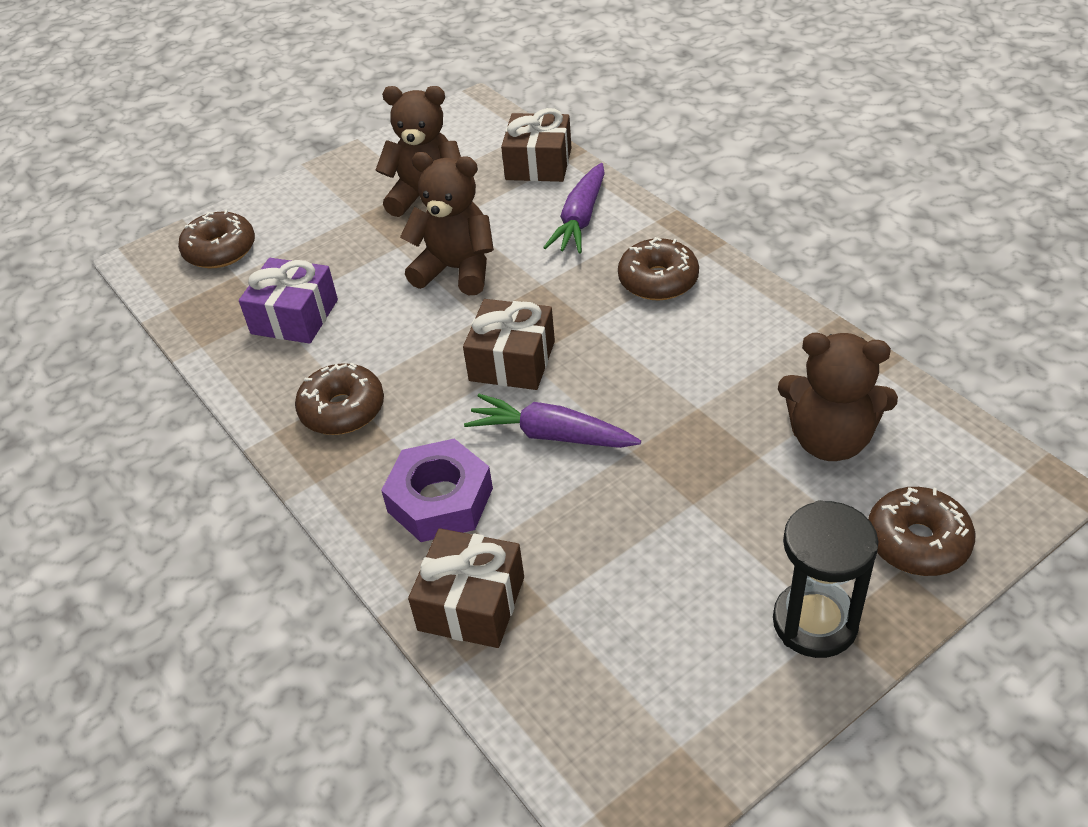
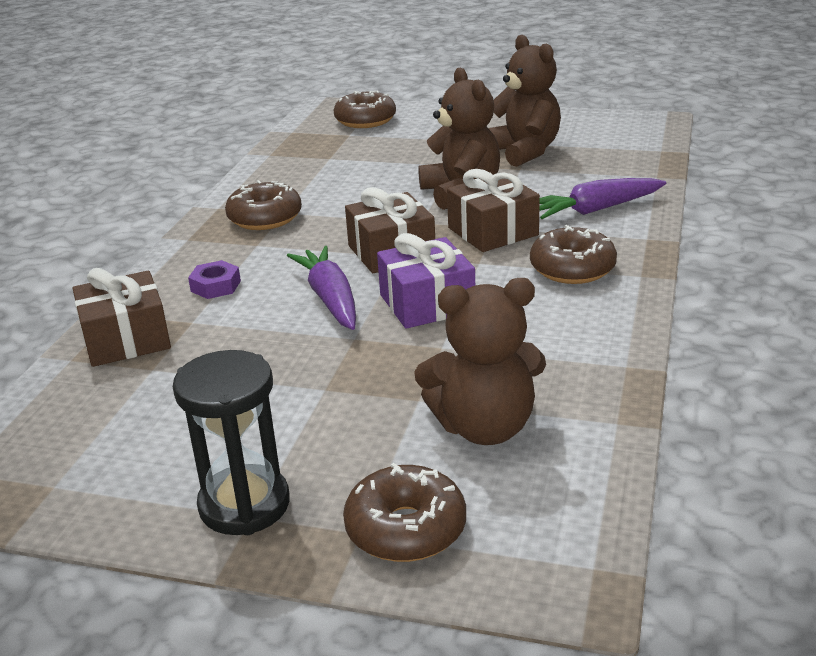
camera: 50 degrees right, 15 degrees down
(294, 317) = (334, 166): purple gift -> purple gift (427, 303)
(440, 500) = (215, 286): purple nut -> purple nut, size x0.53
(538, 164) = (633, 169): brown gift -> brown gift (493, 231)
(829, 440) = (484, 427): brown teddy bear -> brown teddy bear turned 75 degrees counterclockwise

